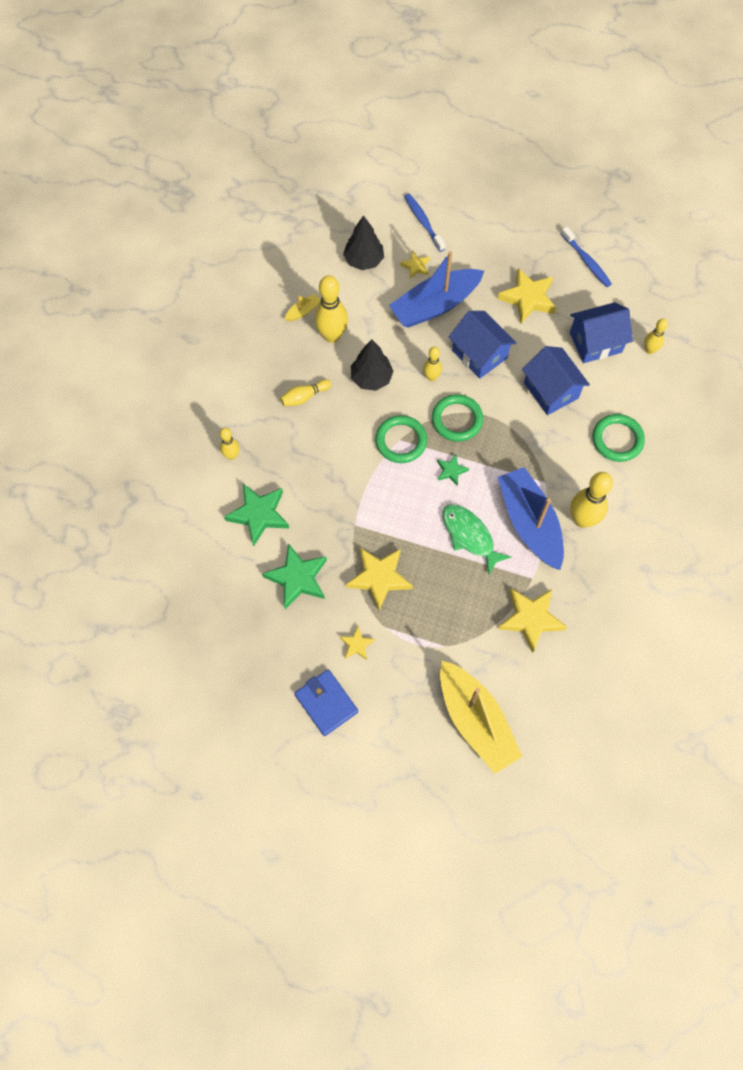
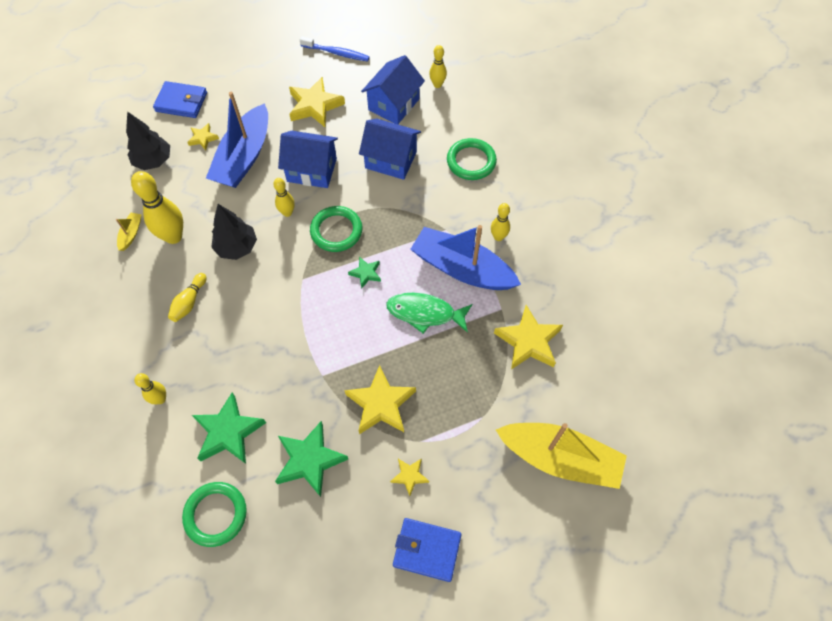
camera: 40 degrees left, 5 degrees down
(401, 441) = (304, 279): green ring -> green ring (216, 514)
(423, 222) = (181, 102): blue toothbrush -> blue wallet
(582, 519) = (498, 237): yellow bowling pin -> yellow bowling pin, size x0.55

